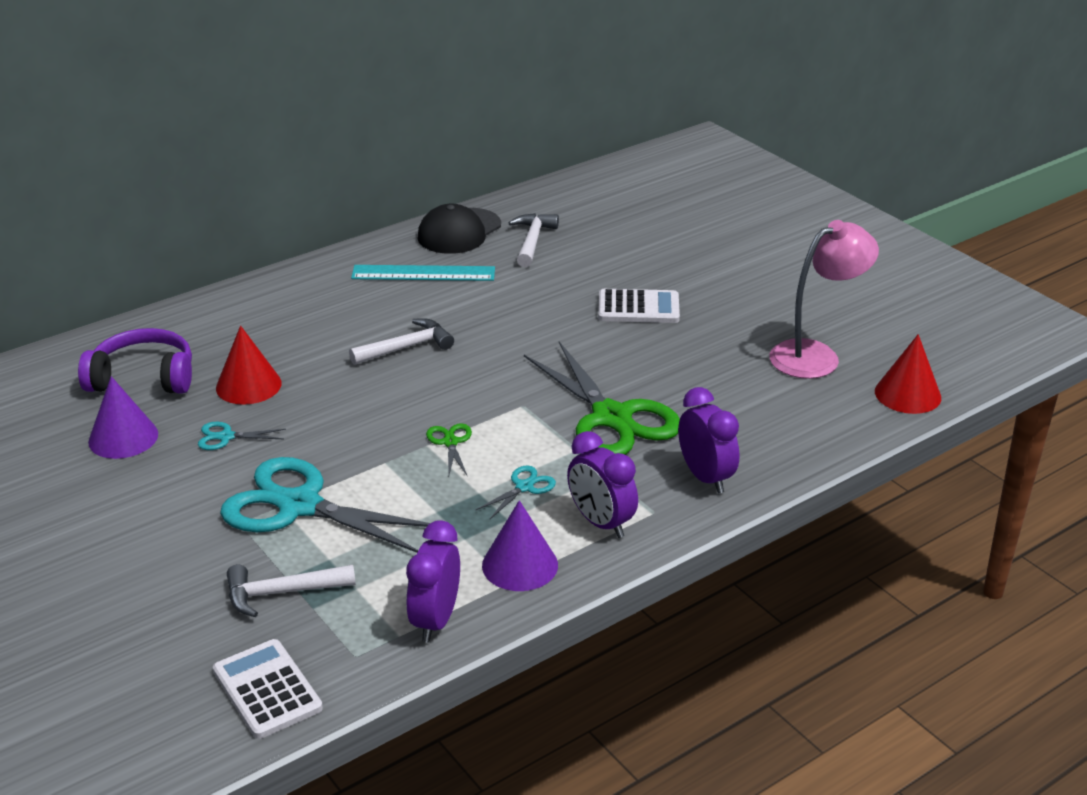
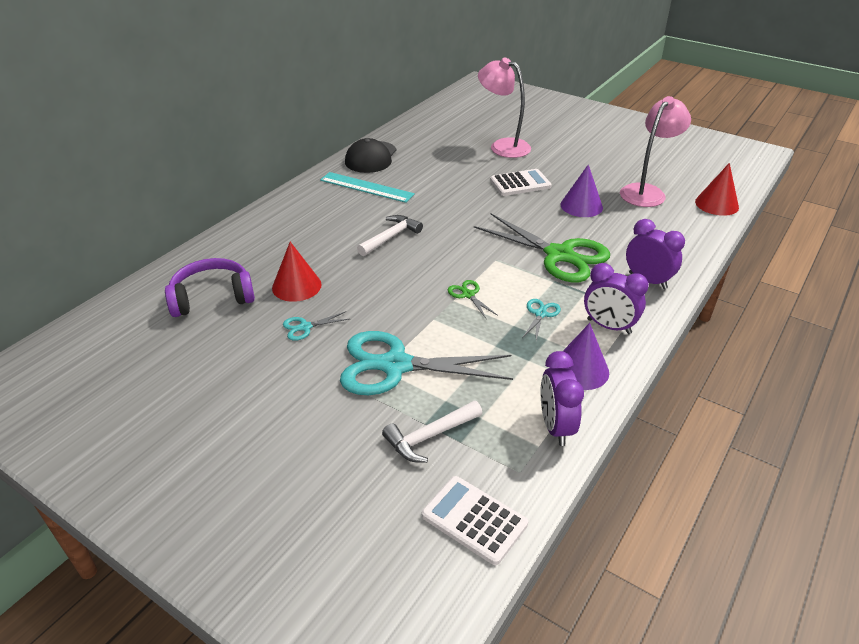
camera: 20 degrees left, 5 degrees up
(123, 437) = (225, 346): purple cone -> purple cone (581, 206)
(423, 273) = (366, 187): turquoise ruler -> turquoise ruler turned 45 degrees clockwise
(532, 241) = (422, 155): white hammer -> none
(658, 248) = (503, 146): none -> pink lamp

